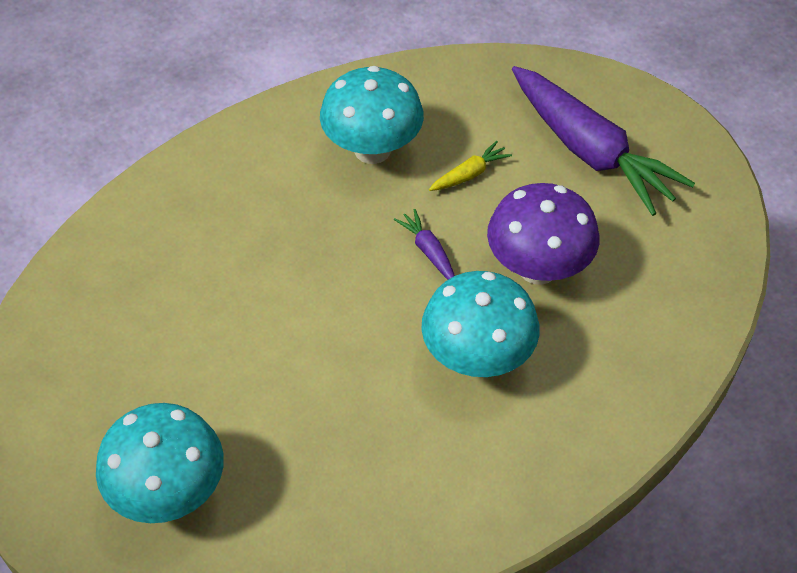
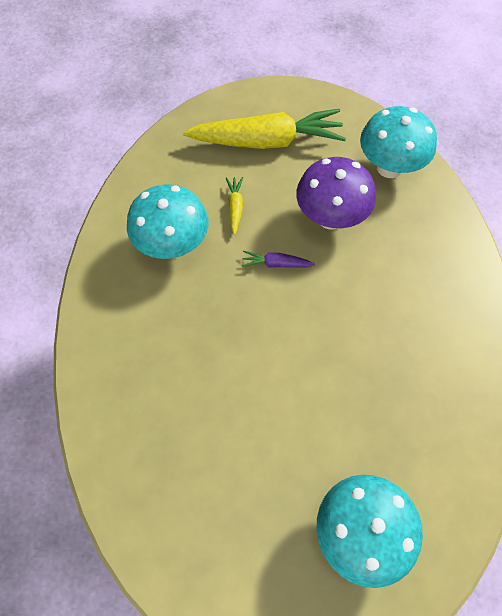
camera: 55 degrees left, 10 degrees up
(477, 358) = (372, 287): turquoise mushroom -> turquoise mushroom (389, 167)
(590, 151) = (267, 141): purple carrot -> yellow carrot

